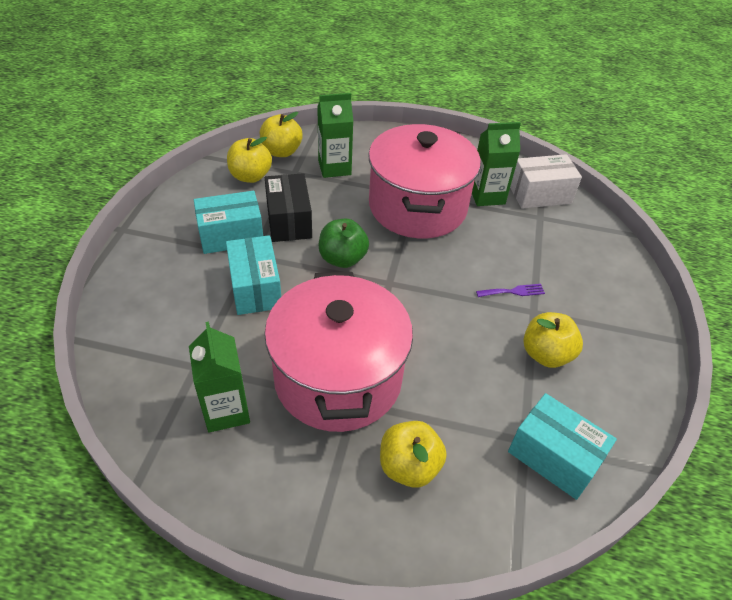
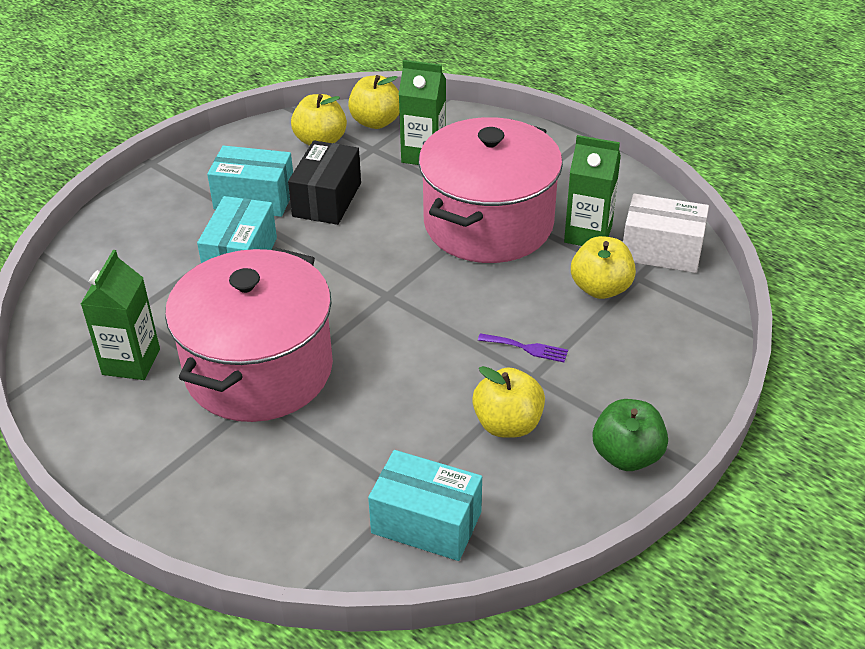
camera: 30 degrees right, 5 degrees down
(342, 259) = (355, 255): green apple -> green apple (627, 456)
(409, 466) = (266, 473): yellow apple -> yellow apple (600, 288)
(554, 457) = (426, 522): turquoise box -> turquoise box turned 45 degrees counterclockwise

